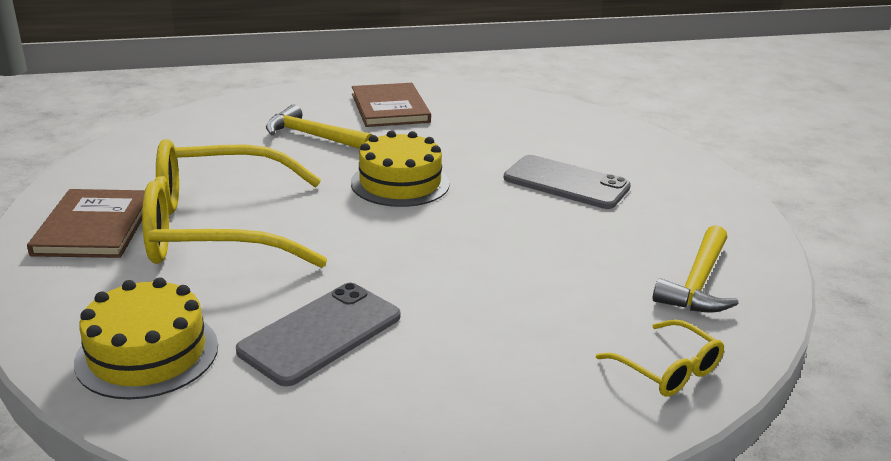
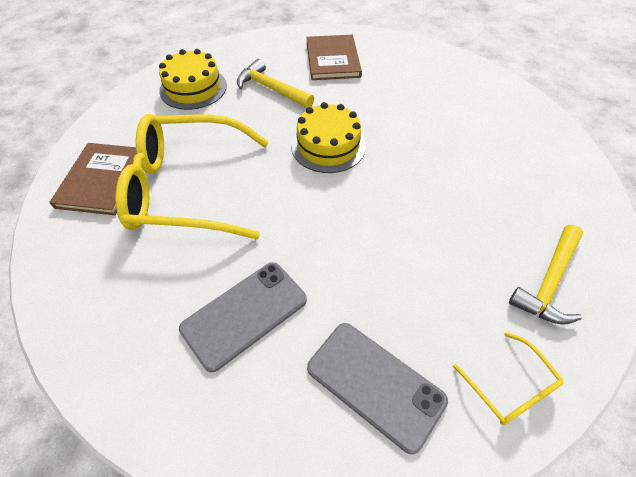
camera: 10 degrees right, 25 degrees up
(147, 353) = (117, 323): yellow cake -> yellow cake (193, 88)
(566, 183) = (457, 153): grey phone -> grey phone (375, 384)

